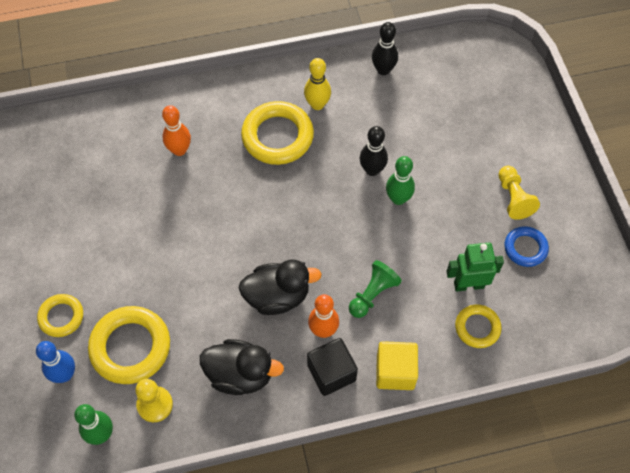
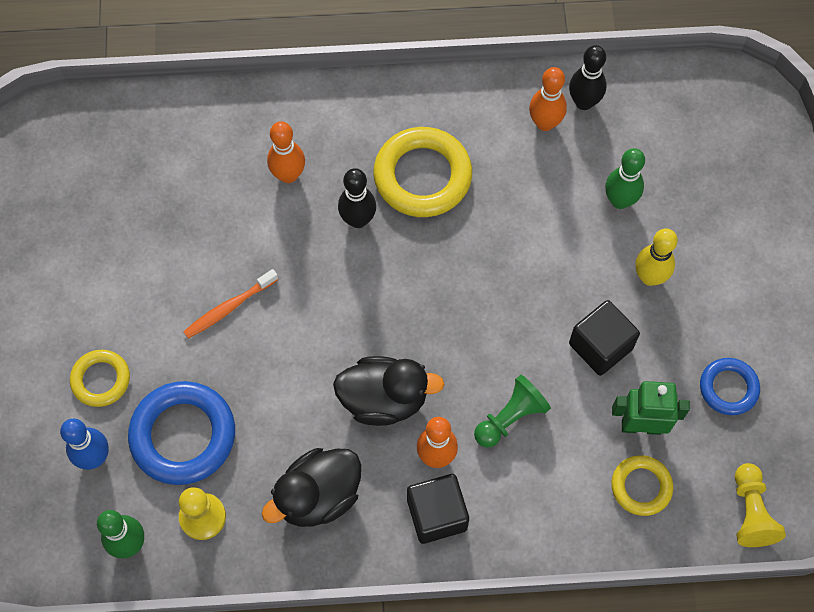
camera: 10 degrees right, 5 degrees up
(130, 347) = (183, 435): yellow ring -> blue ring
(150, 250) = (229, 308): none -> orange toothbrush
(240, 374) = (318, 496): black duck -> black duck turned 120 degrees clockwise
(317, 104) = (484, 139): yellow bowling pin -> yellow bowling pin (649, 277)
(358, 88) = (545, 123): none -> orange bowling pin
(372, 170) = (541, 244): black bowling pin -> black bowling pin (358, 220)
(395, 372) = (520, 527): yellow cube -> none
(398, 199) = (569, 290): green bowling pin -> green bowling pin (619, 200)
(428, 234) = (600, 346): none -> black cube
(513, 198) = (726, 315): yellow pawn -> yellow pawn (750, 512)

